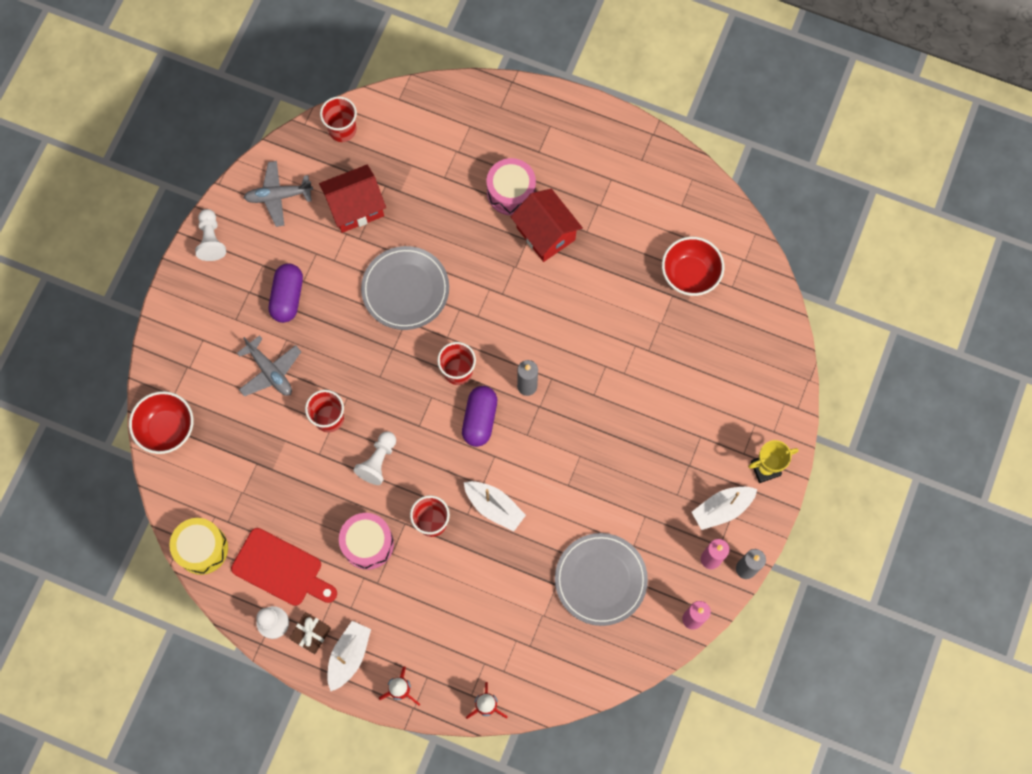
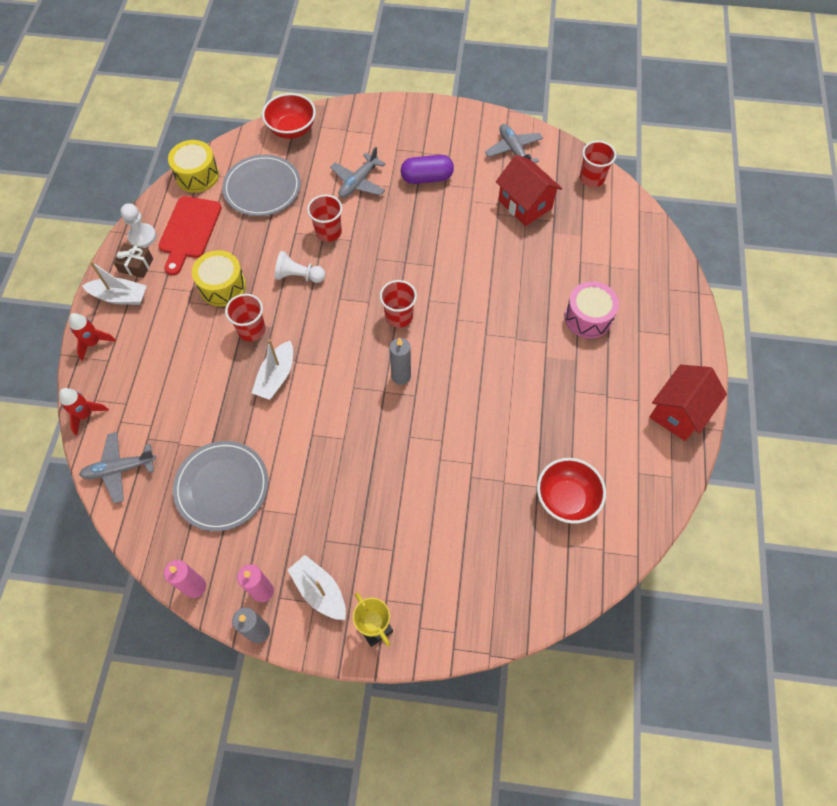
camera: 75 degrees right, 10 degrees down
(211, 240) = (458, 117): white pawn -> none
(368, 544) = (222, 286): pink drum -> yellow drum
(405, 289) = (463, 258): grey plate -> grey plate (262, 188)
(479, 419) = (357, 345): purple capsule -> none
(546, 233) = (558, 356): red house -> red house (679, 412)
(556, 676) = (120, 469): none -> grey plane

